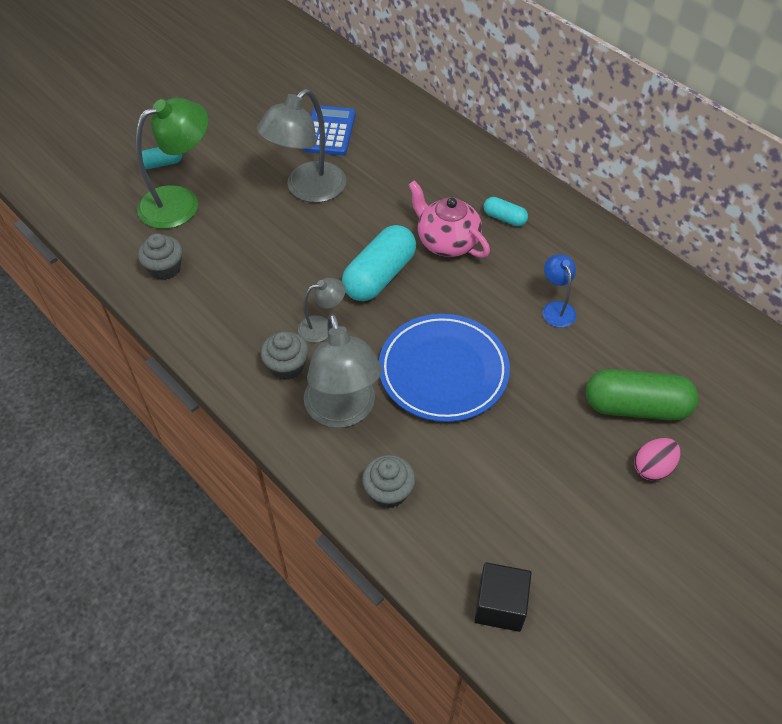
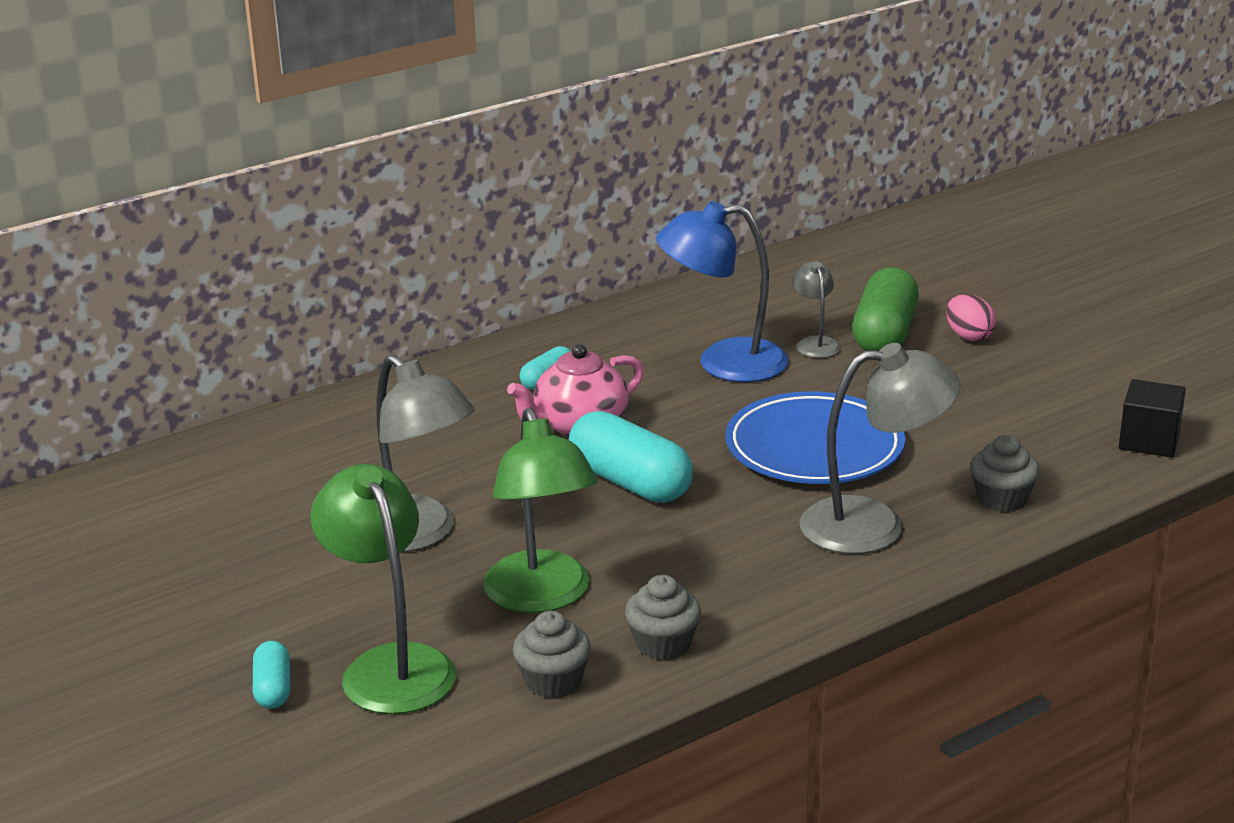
camera: 80 degrees left, 25 degrees down
(247, 252) = (542, 597): none -> green lamp
(287, 366) = (788, 567): grey cupcake -> grey cupcake (663, 644)
(322, 327) = (718, 534): grey lamp -> grey lamp (815, 343)
(329, 131) = (281, 508): blue calculator -> none
(556, 308) = (723, 363): blue lamp -> blue lamp, size x1.97

